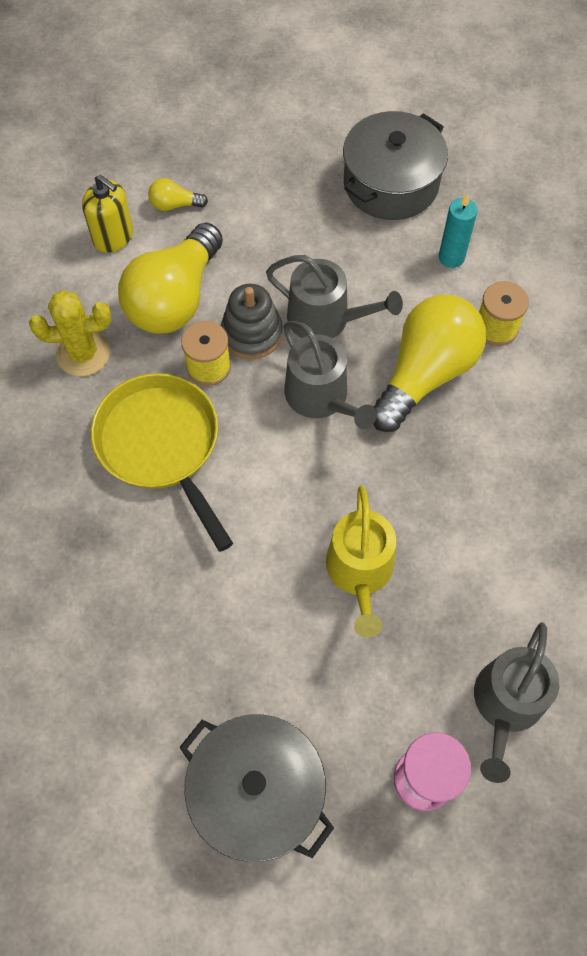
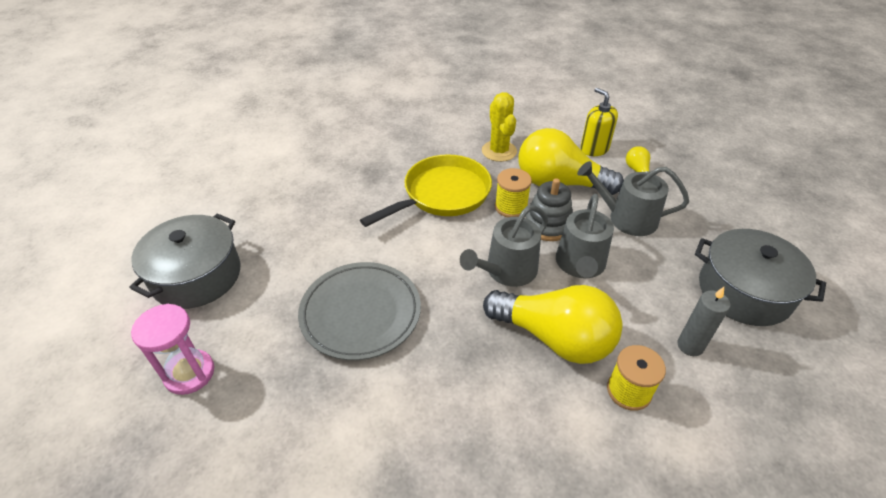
camera: 80 degrees right, 20 degrees down
(113, 236) = (594, 149): yellow soap dispenser -> yellow soap dispenser turned 120 degrees clockwise
(360, 572) = (360, 313): yellow watering can -> grey plate
(451, 257) = (690, 346): turquoise candle -> grey candle
(506, 704) = (245, 430): grey watering can -> grey watering can (627, 218)

